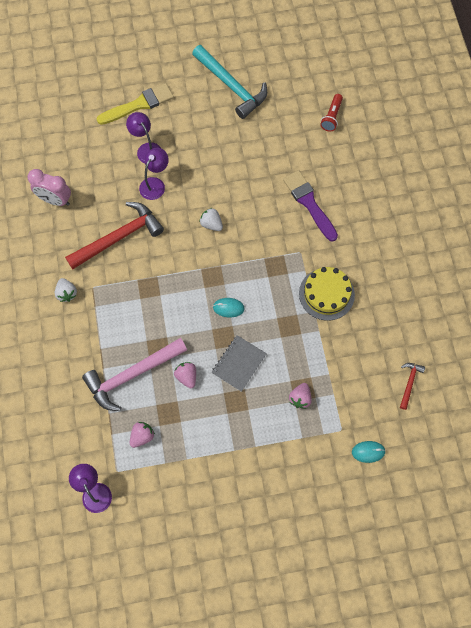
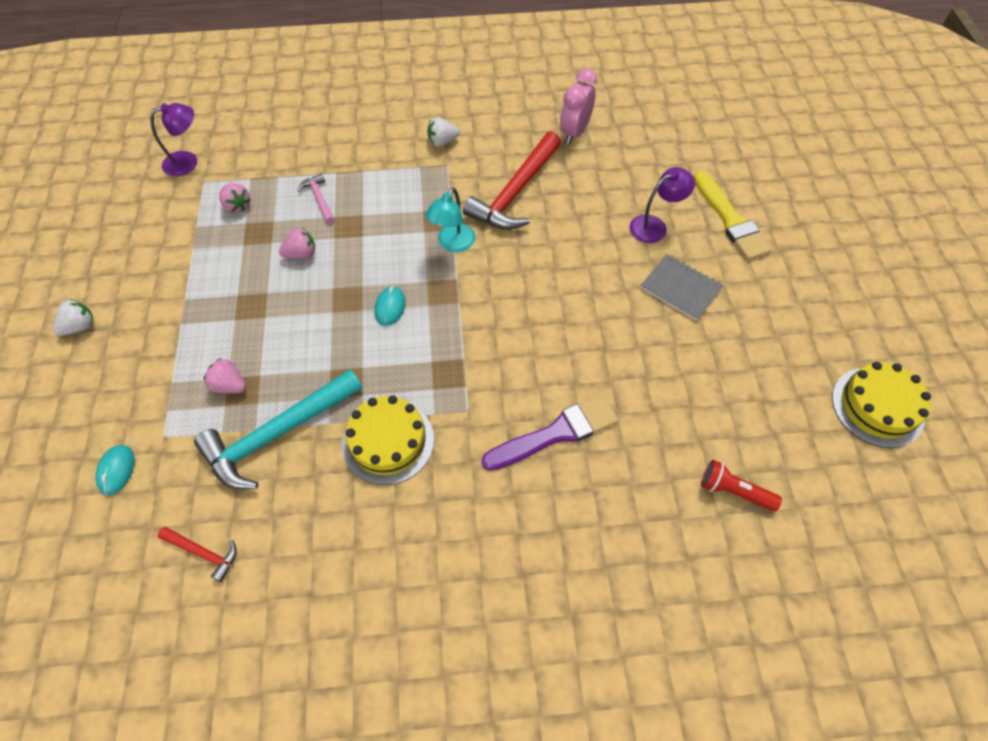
camera: 95 degrees right, 10 degrees down
(119, 237) = (515, 192): red hammer -> red hammer turned 60 degrees clockwise
(131, 375) = (319, 199): pink hammer -> pink hammer, size x0.46
(155, 184) = (596, 233): purple lamp -> none
(170, 274) = (452, 244): none -> turquoise lamp
(211, 224) = (527, 295): white strawberry -> white strawberry (80, 326)
(231, 86) = (779, 338): turquoise hammer -> turquoise hammer (277, 434)
(239, 364) = (303, 313): grey notebook -> grey notebook (680, 288)
(272, 45) = (877, 406): none -> yellow cake

